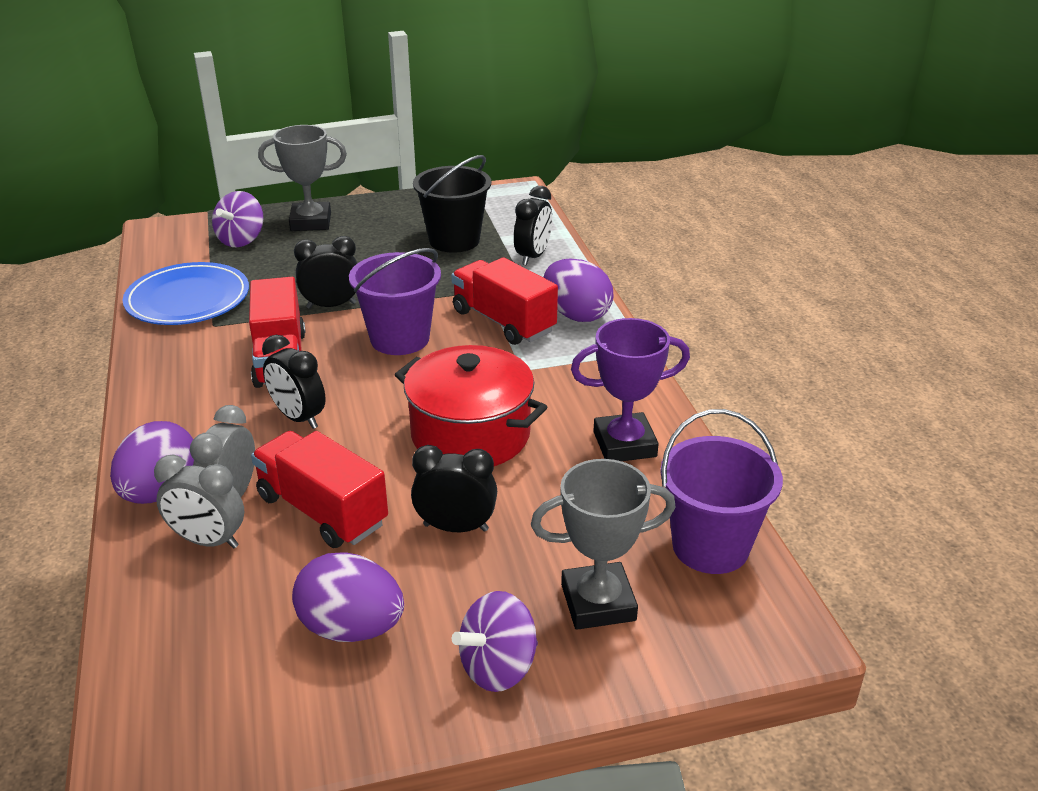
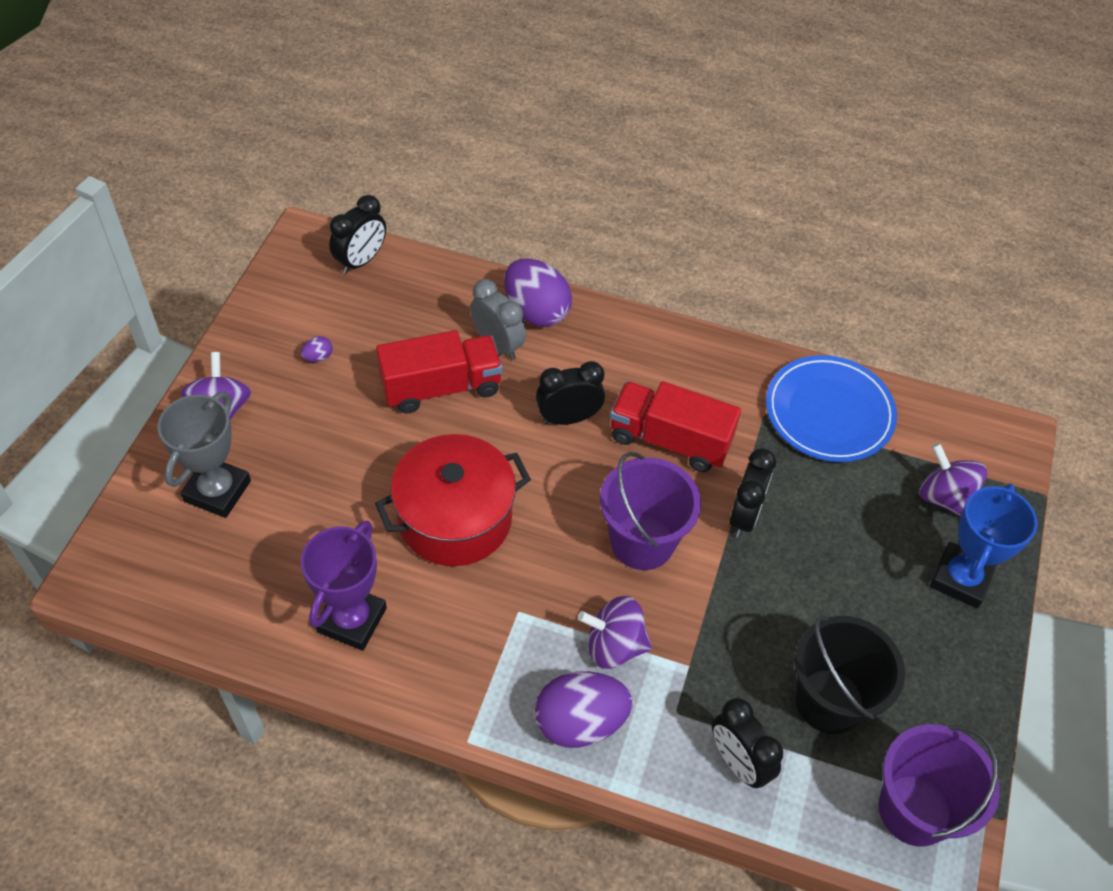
camera: 120 degrees right, 20 degrees up
(208, 541) = (461, 319): grey clock -> none
(311, 222) = (960, 578): grey trophy -> blue trophy
(351, 628) = (318, 357): purple egg -> purple egg, size x0.41
(456, 527) = (357, 452): black clock -> black clock (361, 261)
(503, 321) = (614, 646): red truck -> purple spinning top
(710, 546) = (198, 594): purple bucket -> purple bucket (914, 810)

